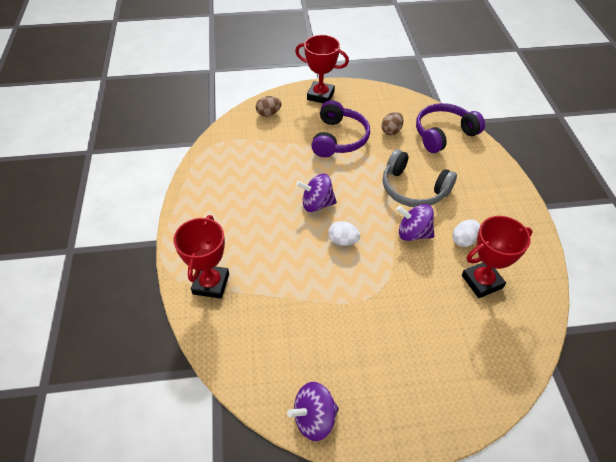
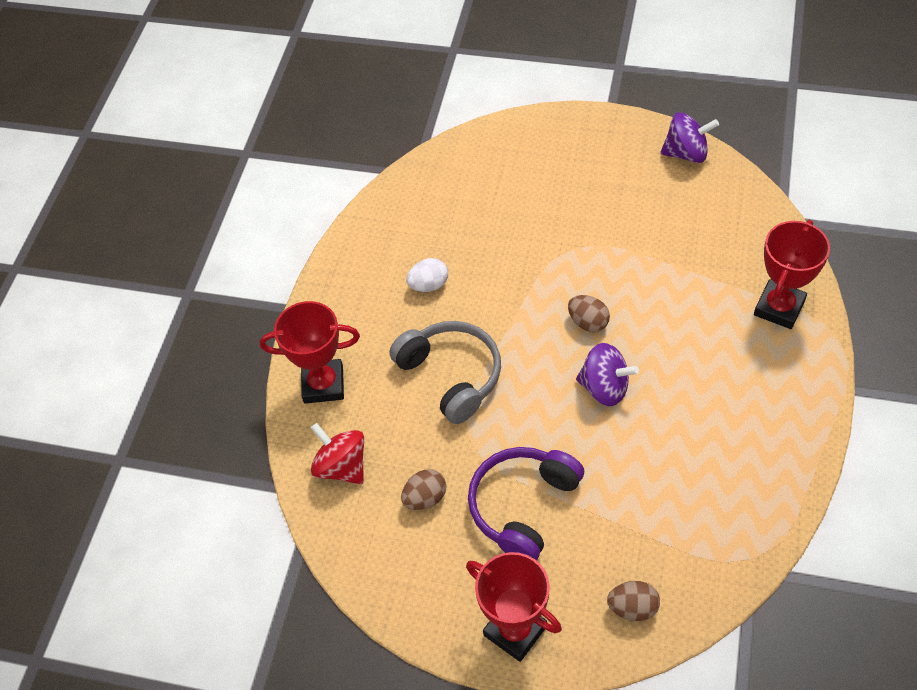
camera: 155 degrees left, 5 degrees up
(343, 241) = (588, 322): white egg -> brown egg
(413, 233) = (489, 310): purple spinning top -> none
(443, 134) = (342, 466): purple headphones -> red spinning top
(482, 282) = (441, 232): red trophy -> red trophy (323, 384)

